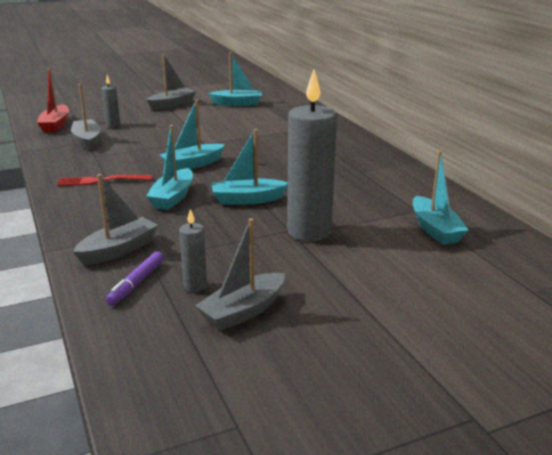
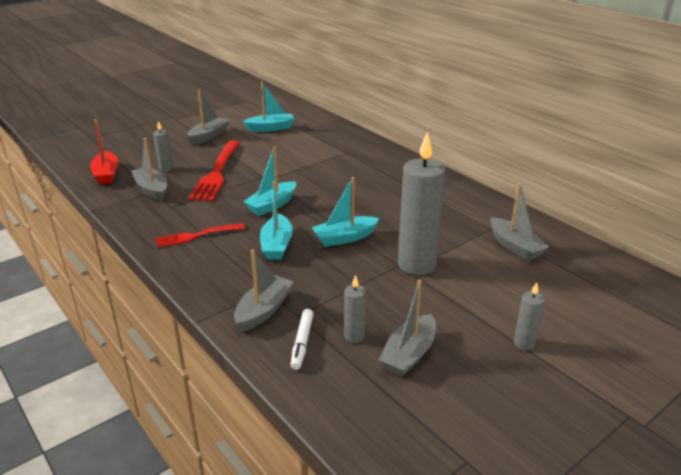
camera: 15 degrees left, 5 degrees up
(136, 283) = (302, 343): purple marker -> white marker
(158, 134) = (217, 173): none -> red fork
(385, 322) = (524, 343): none -> grey candle
(435, 229) = (515, 246): turquoise boat -> grey boat

